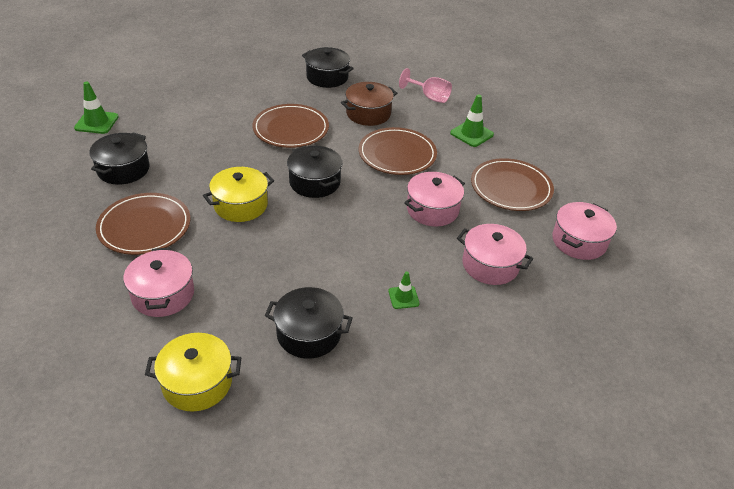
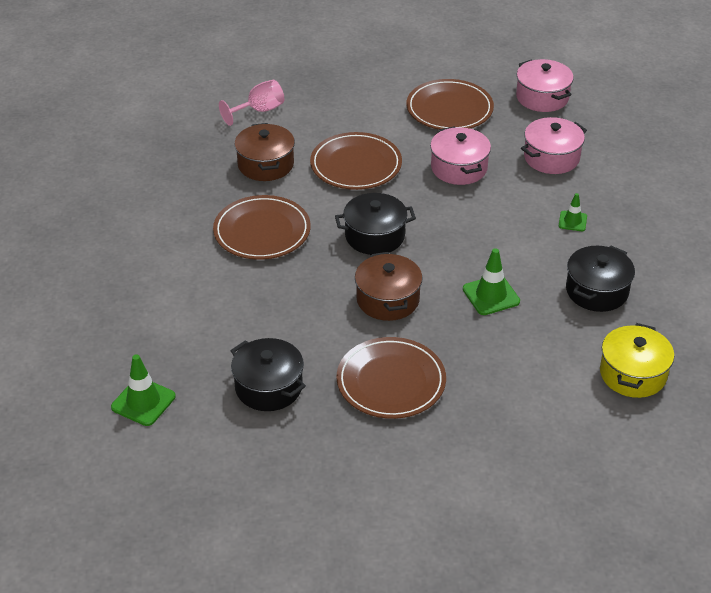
camera: 65 degrees left, 0 degrees up
(163, 294) = (507, 381): pink pot -> none
(240, 205) = (388, 299): yellow pot -> brown pot
(327, 77) = (164, 176): black pot -> none
(471, 134) = (347, 104): green traffic cone -> green traffic cone (491, 295)

